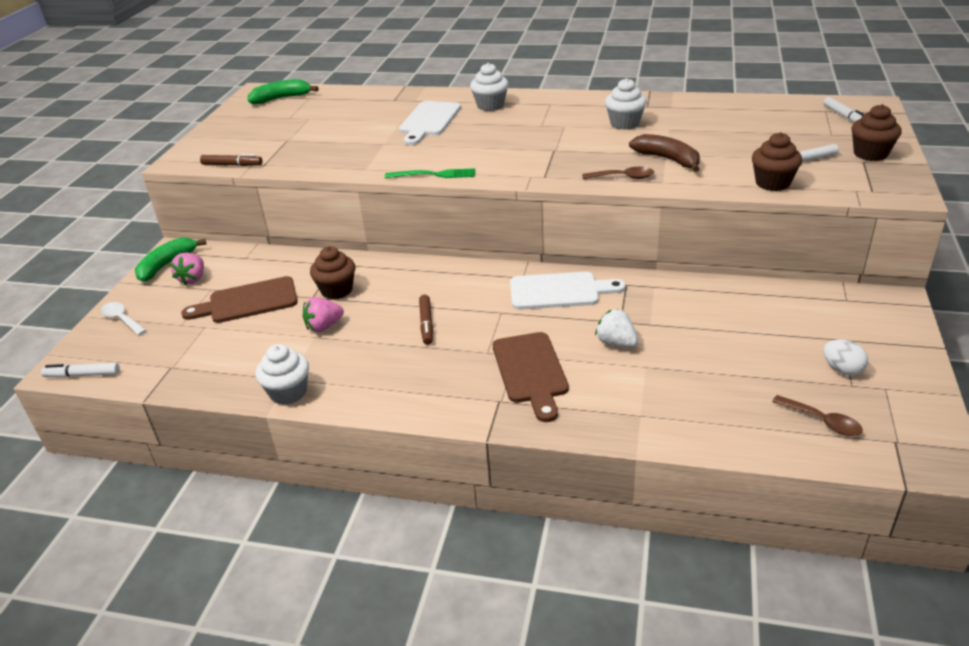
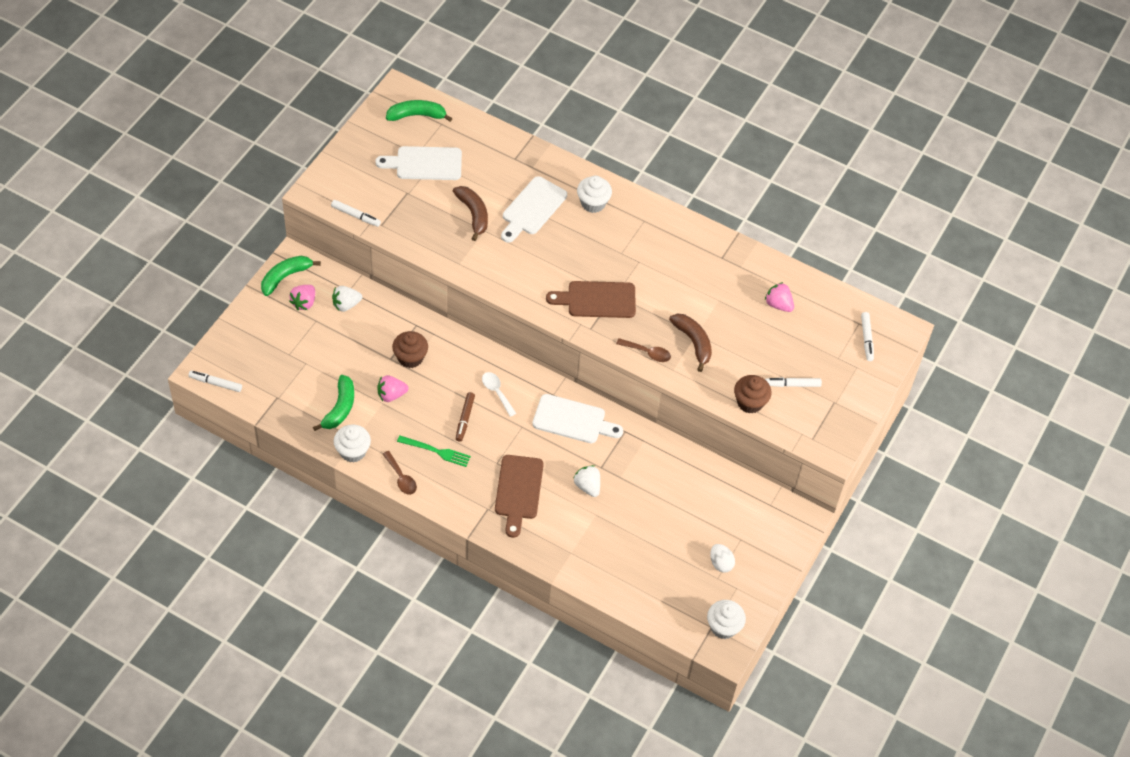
camera: 10 degrees right, 20 degrees up
(122, 319) = (246, 332): white spoon -> white spoon (497, 392)
(232, 165) = (356, 216): brown marker -> white marker
(245, 268) = (346, 305): none -> white strawberry
(248, 302) = (341, 346): brown cutting board -> brown cutting board (597, 300)
(259, 355) = (340, 408): none -> green banana
(300, 121) = (424, 164): none -> white cutting board
(366, 137) = (473, 214): none -> brown banana
(434, 175) = (509, 293): green fork -> green fork (436, 451)
(624, 123) = (689, 277): white cupcake -> white cupcake (723, 627)
(732, 118) = (778, 304): none -> pink strawberry
(822, 421) = (678, 598): brown spoon -> brown spoon (401, 477)
(870, 154) = (846, 395): brown cupcake -> none

